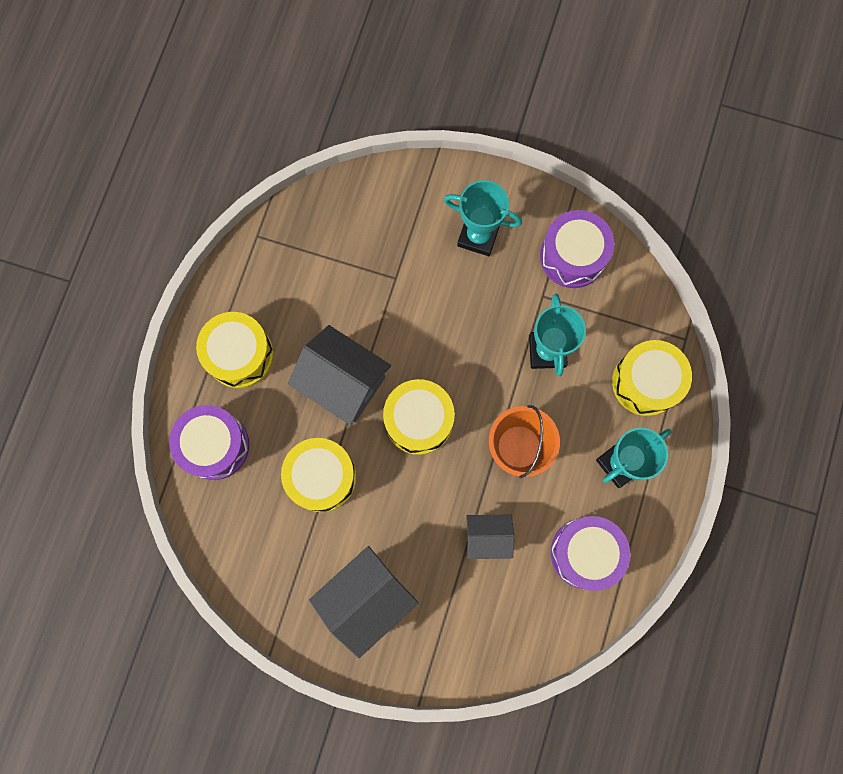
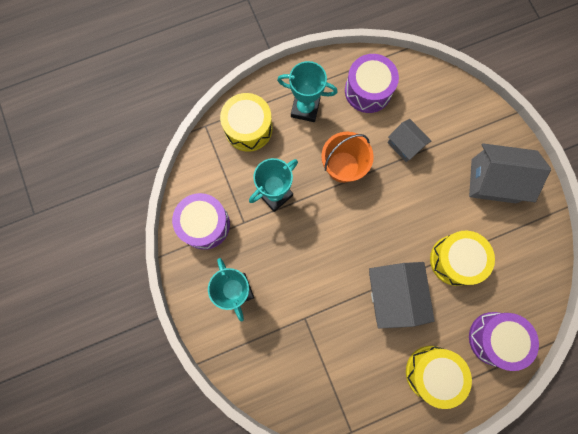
camera: 130 degrees left, 0 degrees up
(419, 420) = (376, 233): yellow drum -> none

